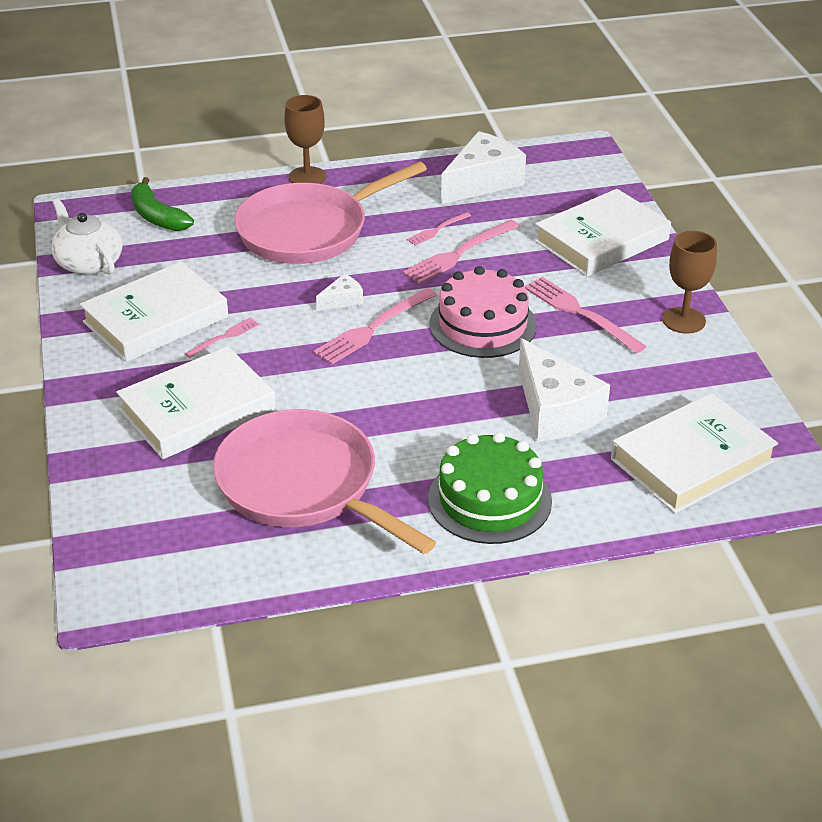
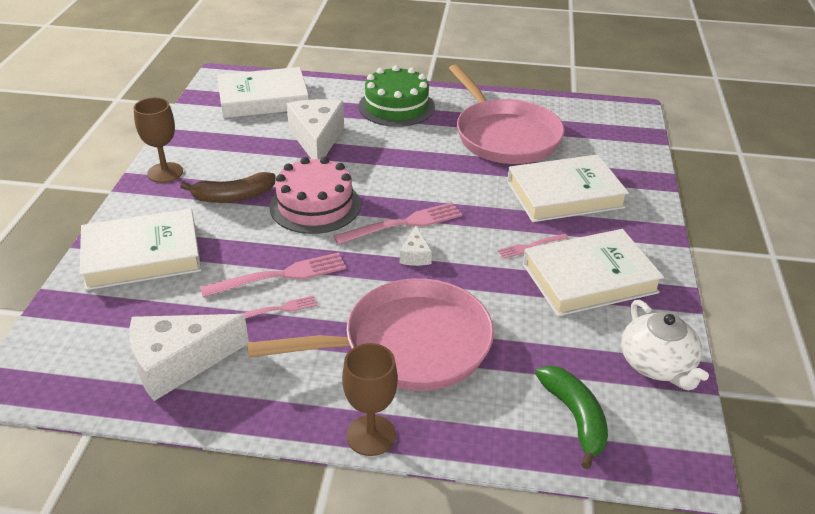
camera: 160 degrees left, 0 degrees up
(342, 300) = (415, 255): white cheese -> white cheese turned 75 degrees counterclockwise
(579, 313) = (233, 197): pink fork -> brown banana

